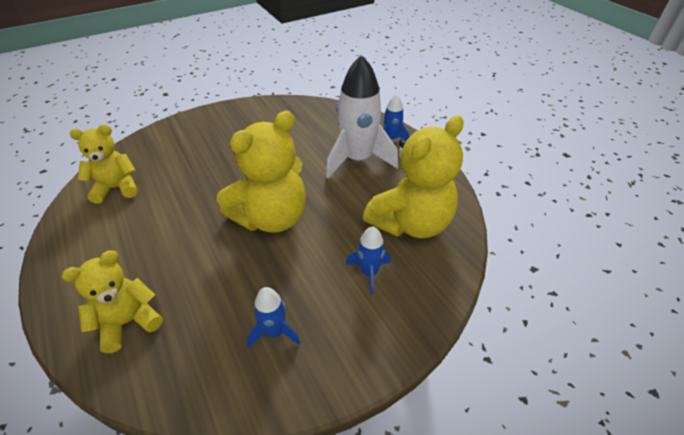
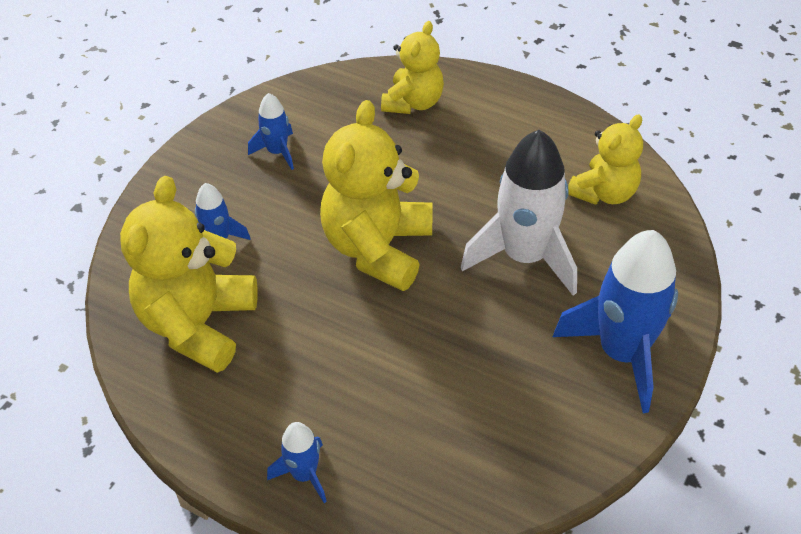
camera: 150 degrees right, 5 degrees up
(214, 124) = (621, 352): none -> blue rocket
(357, 159) = (333, 397): white rocket -> white rocket (525, 256)

